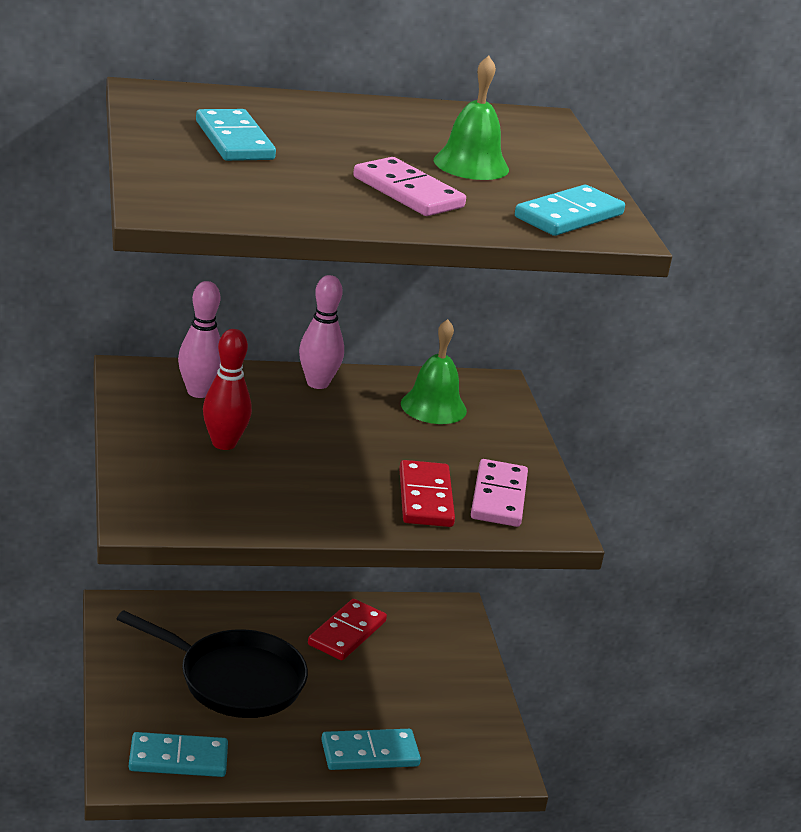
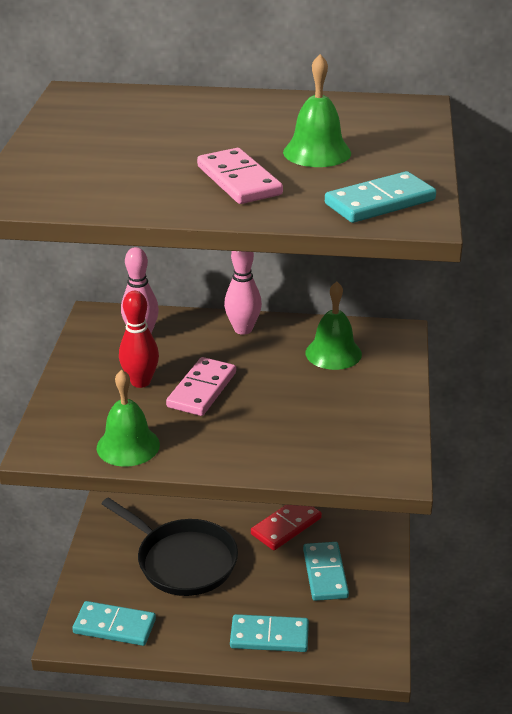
camera: 20 degrees right, 5 degrees up
(234, 140) = (116, 134): turquoise domino -> turquoise domino (325, 573)
(244, 512) = (128, 446): none -> green bell
(425, 498) = (289, 439): red domino -> none
(499, 497) = (355, 441): pink domino -> pink domino (202, 390)

